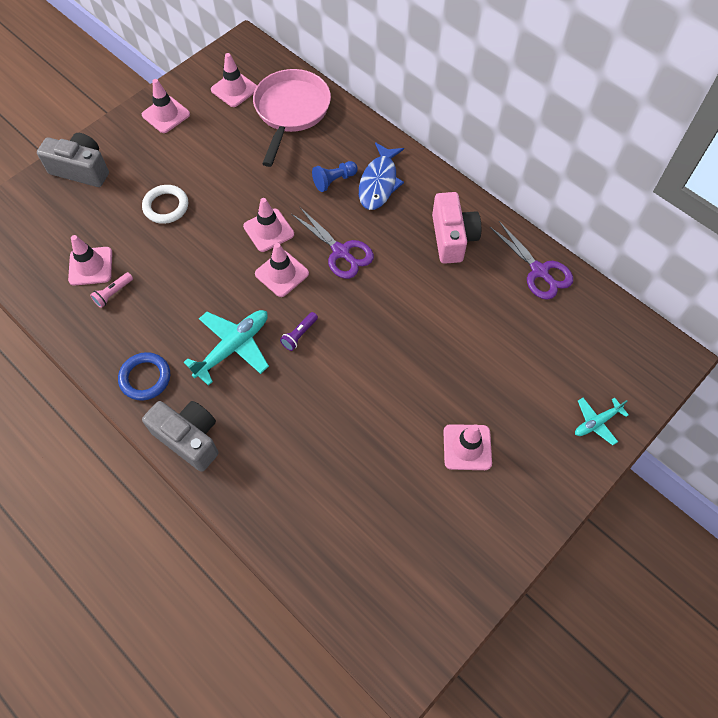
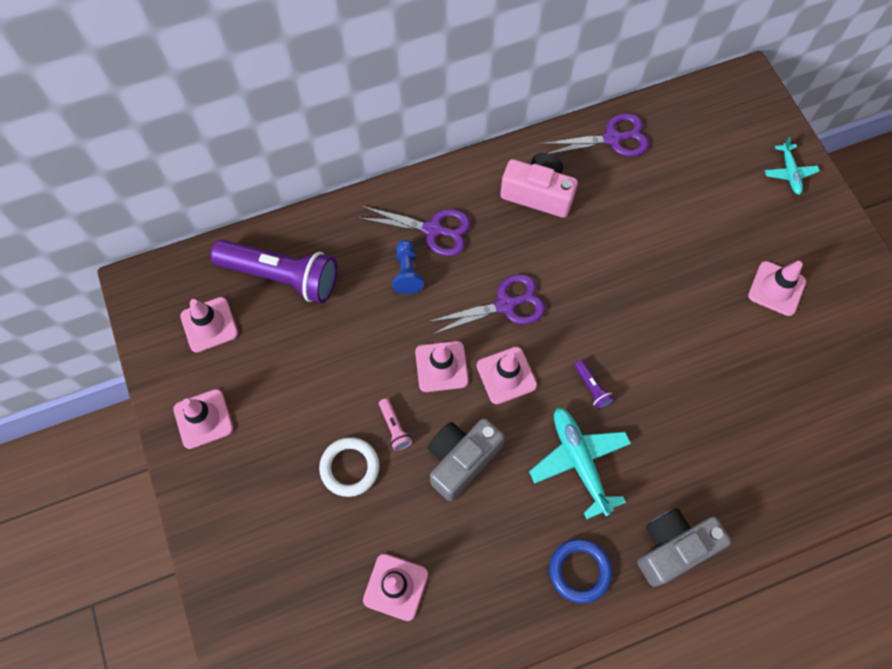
camera: 65 degrees left, 5 degrees up
(81, 170) = (236, 553): grey camera -> grey camera (461, 460)
(113, 293) = (448, 571): pink flashlight -> pink flashlight (394, 427)
(291, 111) = (281, 276): pink pan -> purple flashlight
(379, 183) = (433, 230): blue fish -> purple scissors

